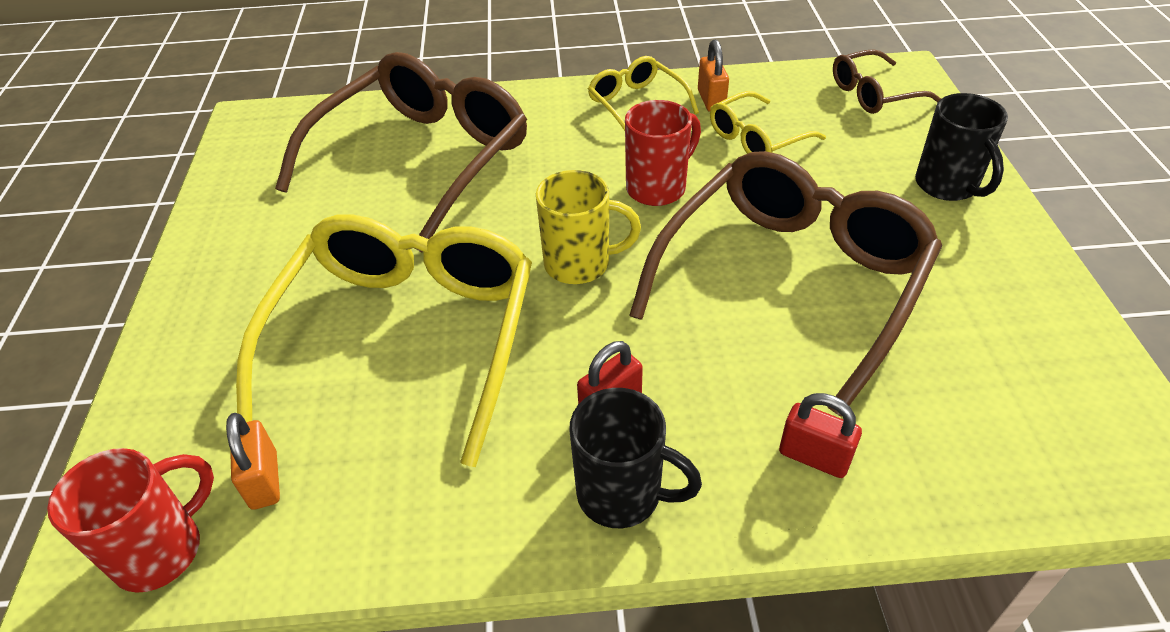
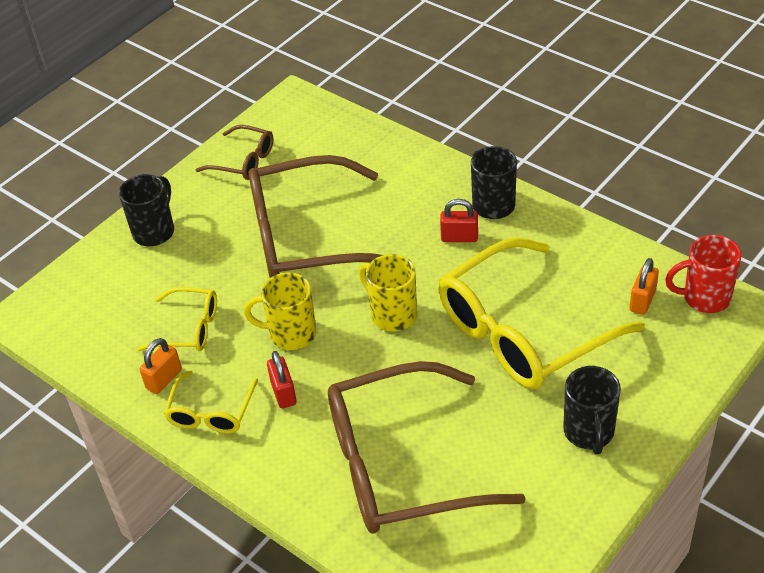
camera: 135 degrees left, 0 degrees up
(247, 281) = (589, 433): none -> black mug
(658, 188) = (290, 334): red mug -> yellow mug
(814, 457) = (403, 172): red padlock -> red padlock (283, 393)
(873, 94) = (73, 311): brown glasses -> brown glasses (244, 161)

